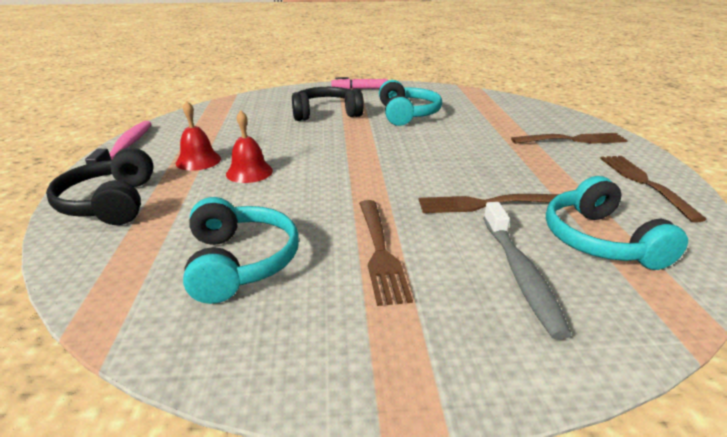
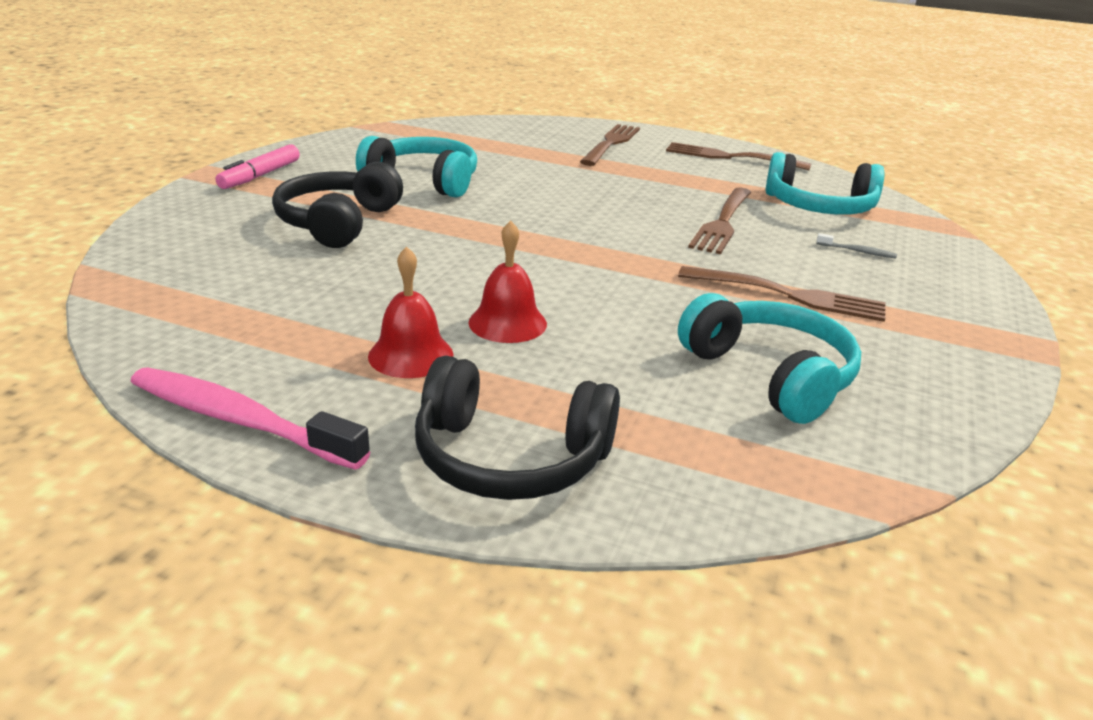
camera: 65 degrees left, 0 degrees up
(239, 262) = (770, 375): turquoise headphones -> turquoise headphones turned 45 degrees clockwise
(520, 274) = (858, 251): grey toothbrush -> grey toothbrush, size x0.41

